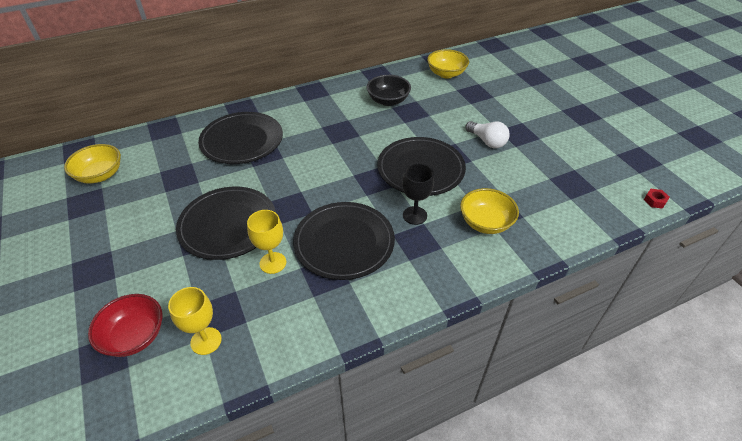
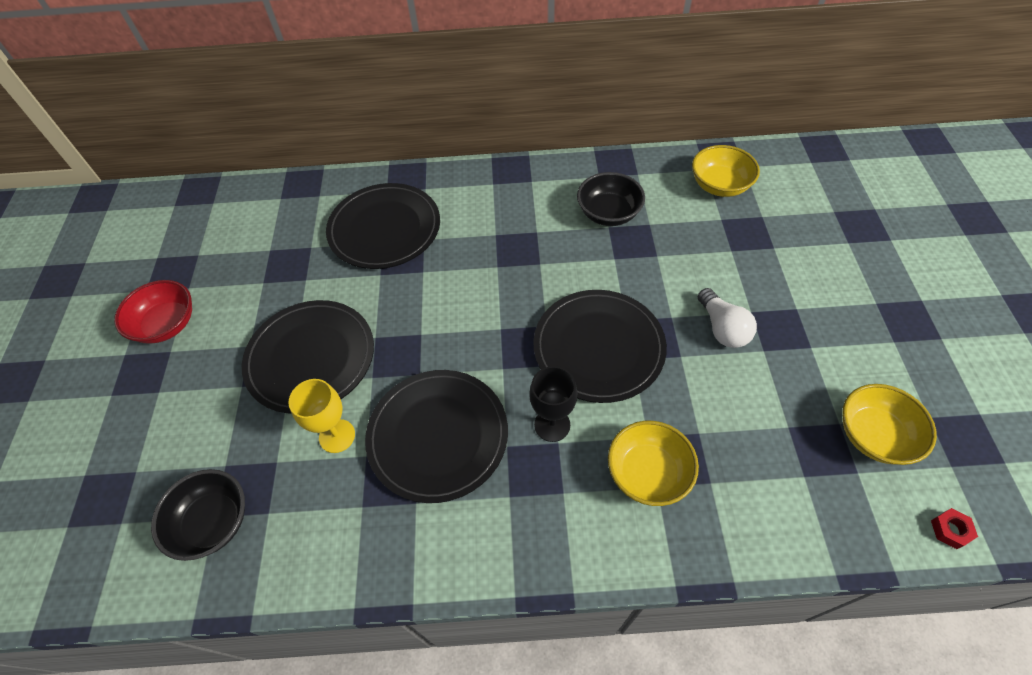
camera: 25 degrees right, 10 degrees up
(100, 175) = (204, 235): yellow bowl -> yellow bowl (874, 435)
(134, 336) = (144, 483): red bowl -> red bowl (167, 324)
(206, 341) = (213, 522): yellow goblet -> black bowl

